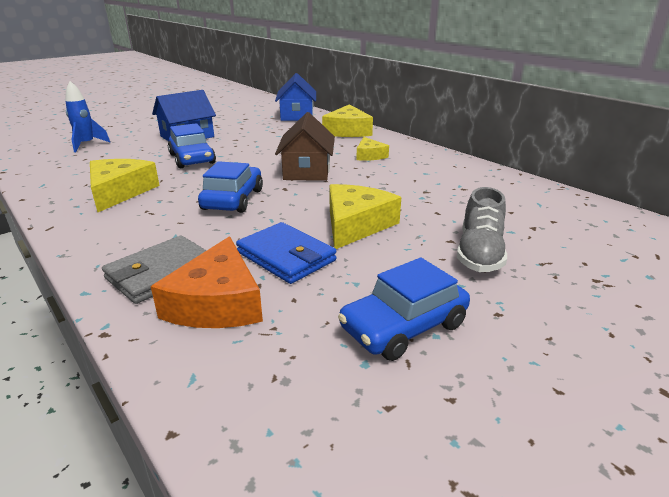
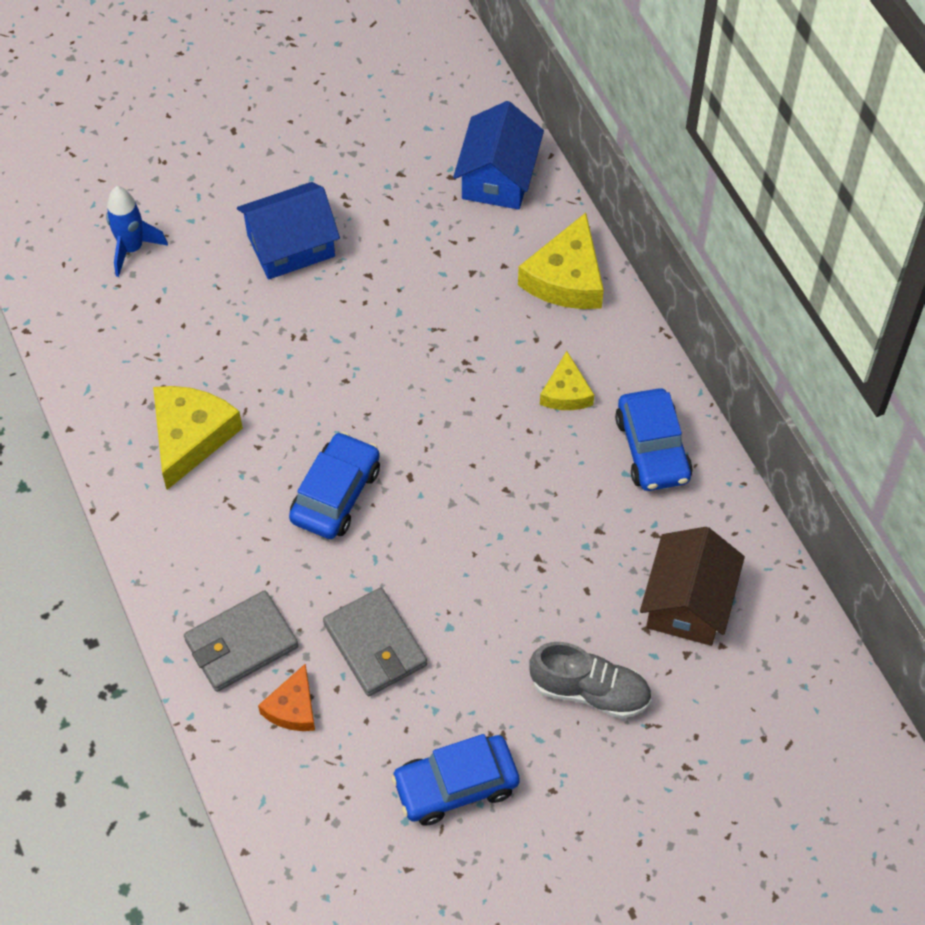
camera: 15 degrees right, 30 degrees up
(192, 159) = (293, 344): blue car -> blue car (652, 448)
(217, 302) = (293, 707): orange cheese -> orange cheese, size x0.59
(286, 256) = (375, 644): blue wallet -> grey wallet
(307, 171) = (454, 427): brown house -> brown house (688, 602)
(356, 224) = (474, 596): yellow cheese -> none
(479, 253) = (590, 691): grey shoe -> grey shoe turned 105 degrees counterclockwise

